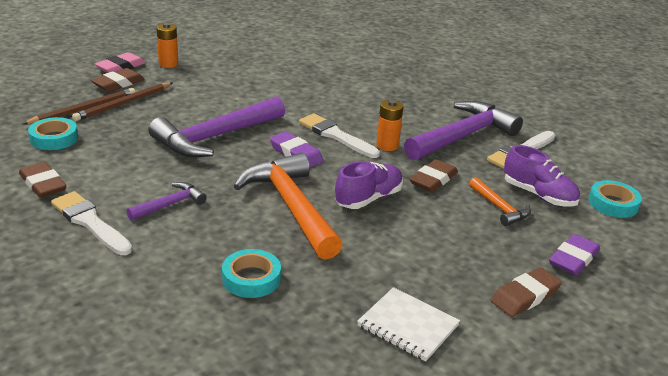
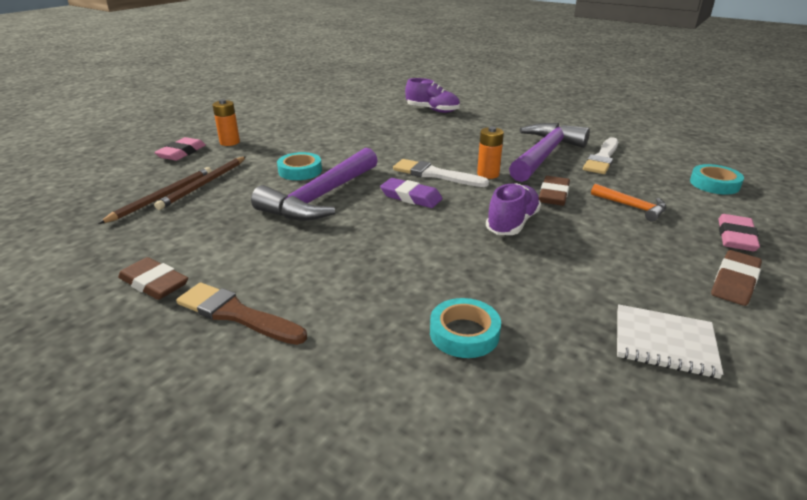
camera: 15 degrees left, 0 degrees up
(54, 138) = (143, 232): turquoise tape -> turquoise tape (300, 171)
(90, 222) = (236, 314): white brush -> brown brush
(118, 83) = (187, 167): brown eraser -> none
(170, 204) = (317, 273): purple hammer -> none
(291, 207) = (446, 247): orange hammer -> none
(539, 195) = (651, 189): purple shoe -> purple shoe (432, 110)
(573, 259) = (735, 237): purple eraser -> pink eraser

